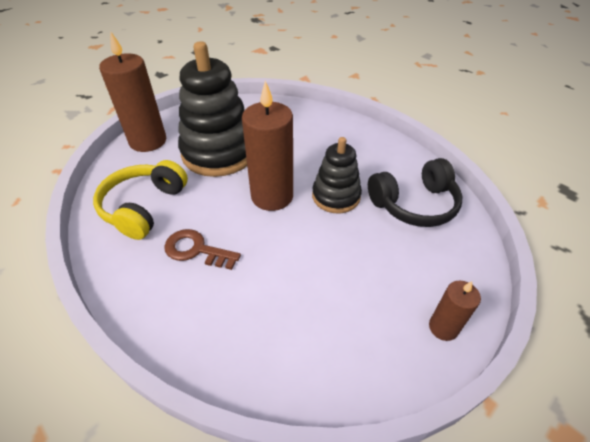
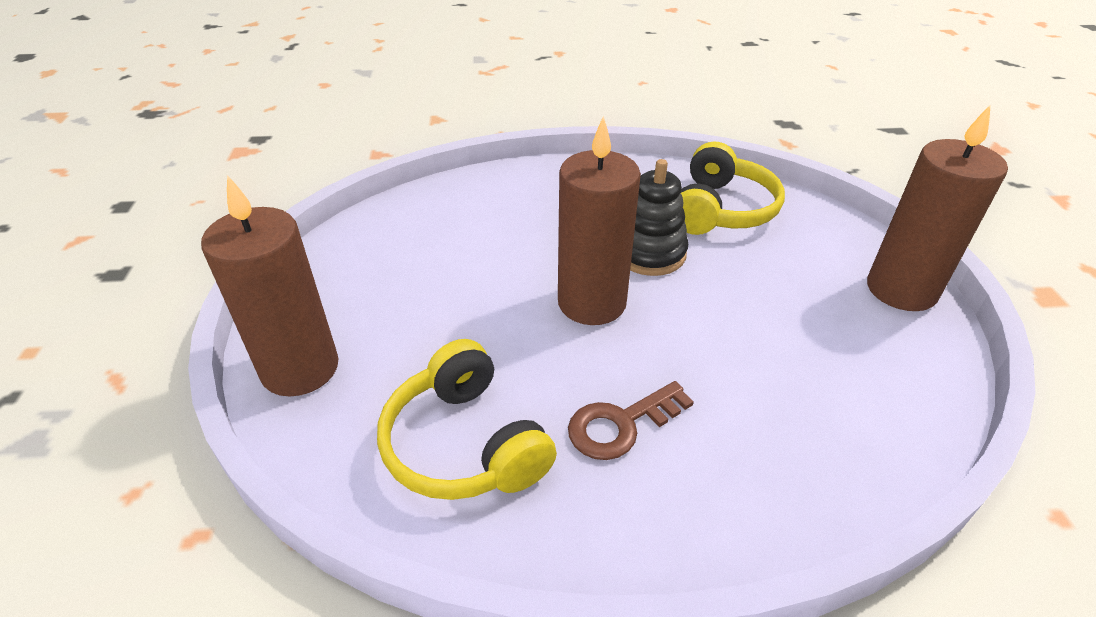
camera: 50 degrees left, 5 degrees down
(219, 152) = (439, 305): black stacking toy -> none
(414, 204) = (721, 210): black headphones -> yellow headphones
(443, 327) = (901, 289): brown candle -> brown candle, size x1.94

